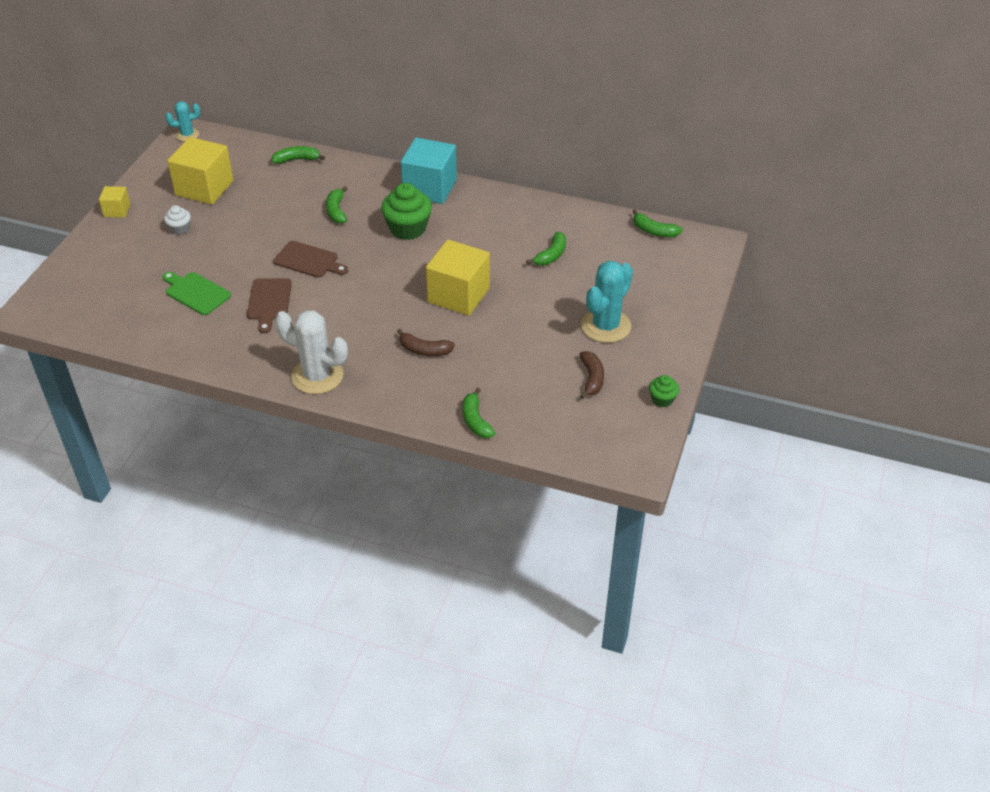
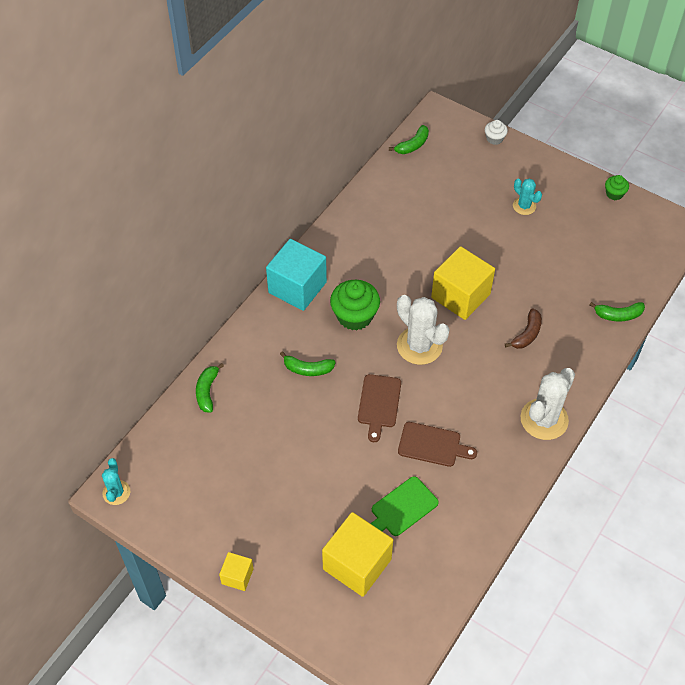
camera: 75 degrees left, 10 degrees up
(180, 229) = (291, 514): white cupcake -> white cupcake (494, 139)
(204, 188) = (226, 484): yellow cube -> yellow cube (357, 564)
(308, 260) = (379, 404): brown cutting board -> brown cutting board turned 150 degrees clockwise
(385, 276) = (419, 346): none -> white cactus
(551, 255) = (424, 220): green banana -> none
(592, 379) = (583, 230): brown banana -> none
(606, 326) = (524, 206): turquoise cactus -> turquoise cactus, size x0.56

